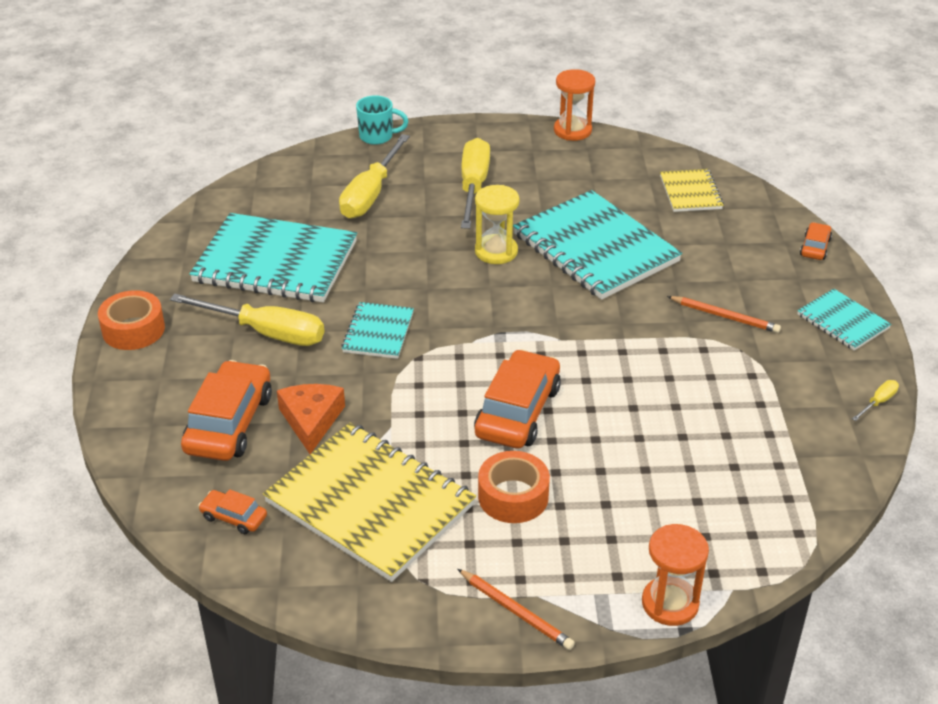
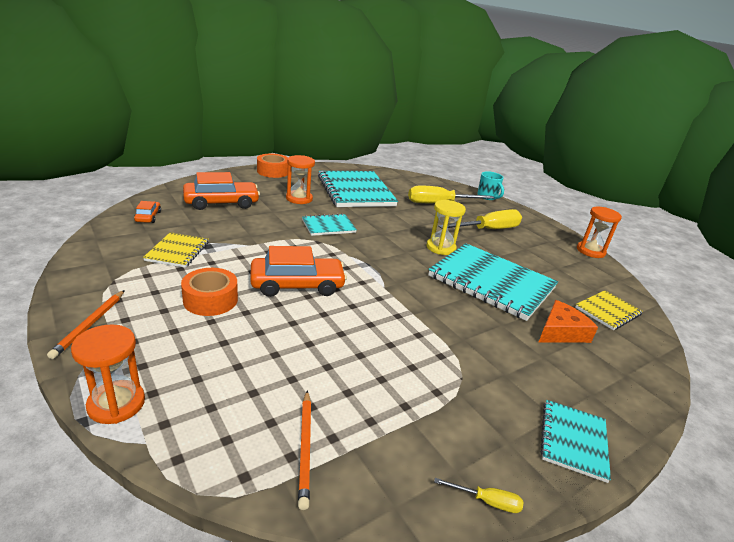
camera: 55 degrees right, 10 degrees down
(266, 332) = (299, 199): yellow screwdriver -> orange hourglass
(311, 420) = (239, 222): orange cheese -> orange cheese (561, 332)
(370, 504) = (177, 251): yellow notebook -> yellow notebook, size x0.50
(595, 248) = (491, 282): turquoise notebook -> turquoise notebook turned 75 degrees counterclockwise
(724, 316) = (492, 359): orange pencil -> orange pencil (305, 448)
(815, 247) = (646, 396): orange car -> none

